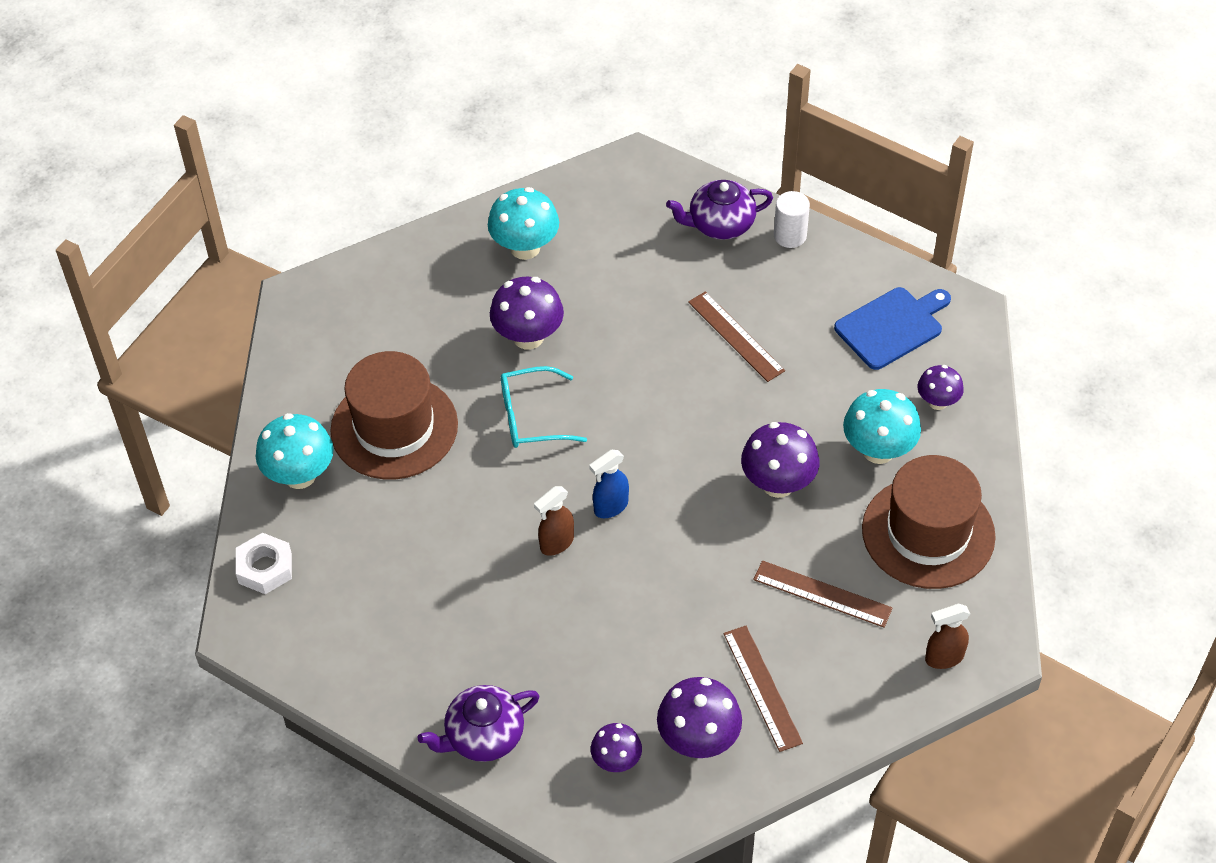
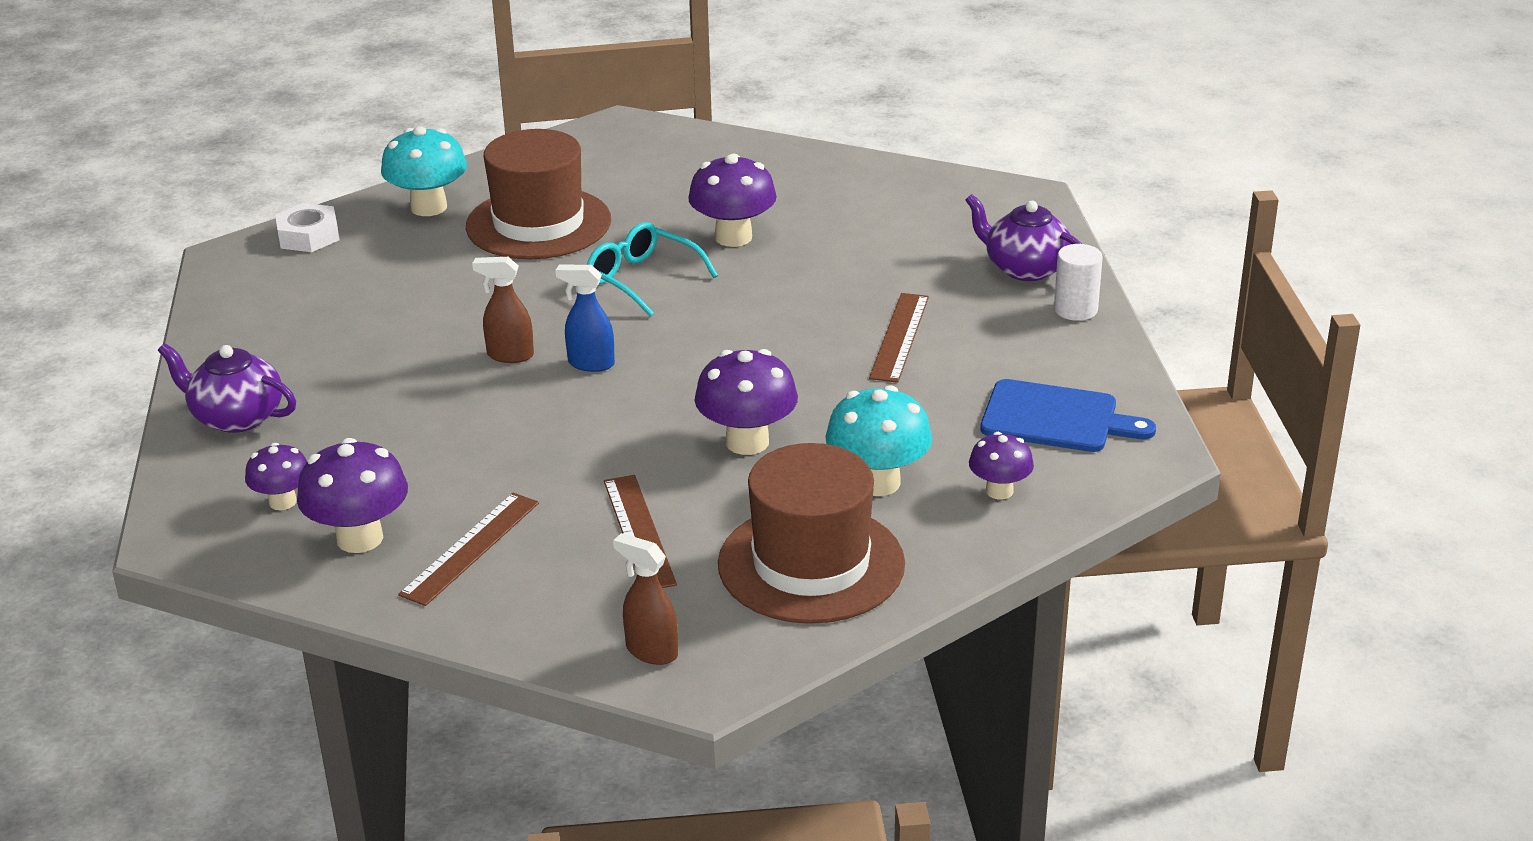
camera: 50 degrees right, 20 degrees down
(525, 248) = (834, 191): turquoise mushroom -> none

